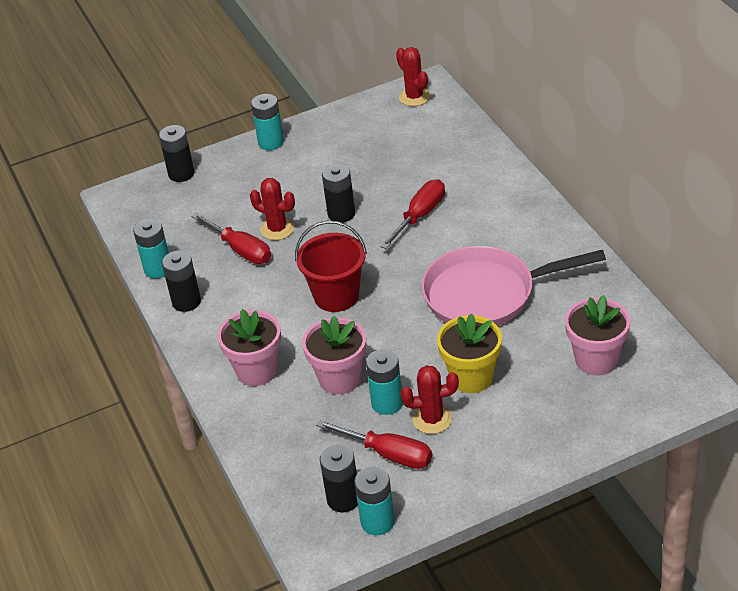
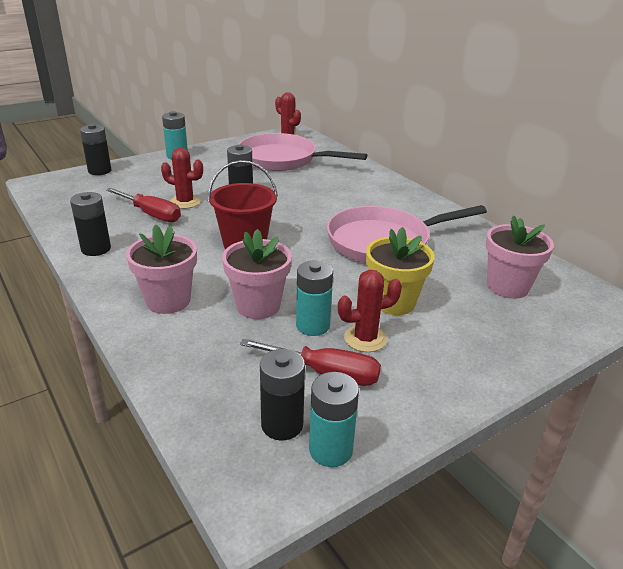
camera: 15 degrees left, 10 degrees down
(158, 269) = (70, 227): turquoise battery -> none
(400, 147) = (283, 159): none -> pink pan
(419, 216) = (309, 195): red screwdriver -> none

